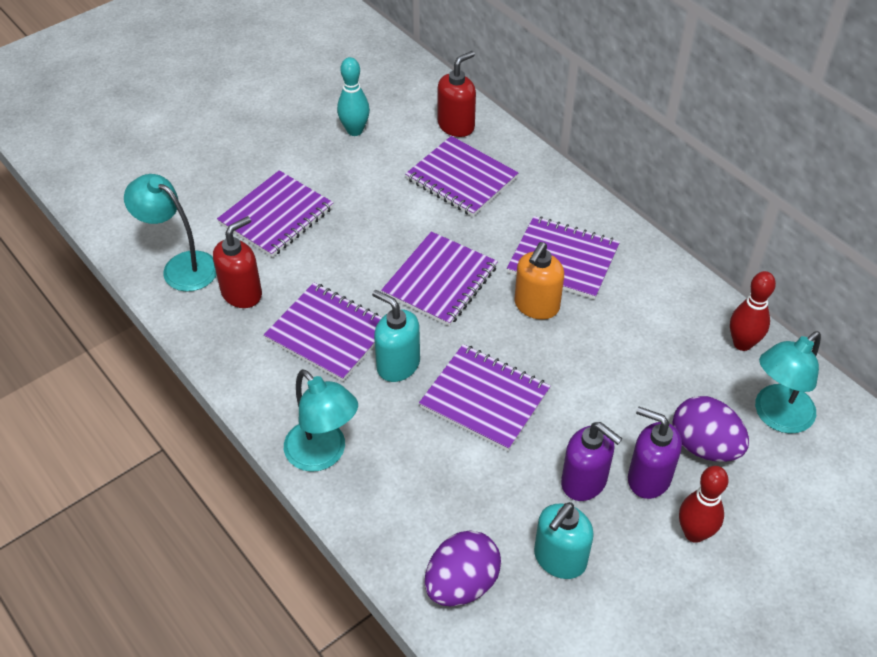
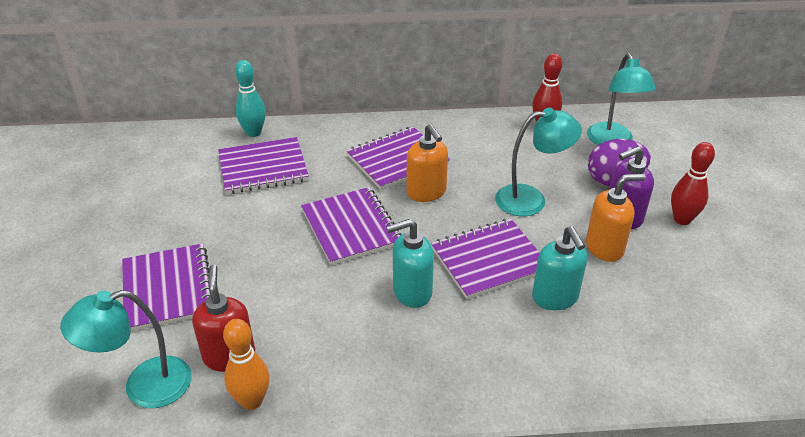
camera: 55 degrees left, 10 degrees down
(212, 332) = (252, 401): none -> orange bowling pin
(323, 455) = (465, 385): turquoise lamp -> turquoise lamp (531, 200)
(328, 333) = (337, 318): purple notebook -> none
(355, 131) = (137, 197): turquoise bowling pin -> turquoise bowling pin (253, 132)
(456, 126) = (207, 145): red soap dispenser -> none
(461, 583) = (656, 359): purple egg -> none
(559, 559) = (665, 293): turquoise soap dispenser -> turquoise soap dispenser (555, 297)
(584, 482) = (605, 247): purple soap dispenser -> orange soap dispenser

